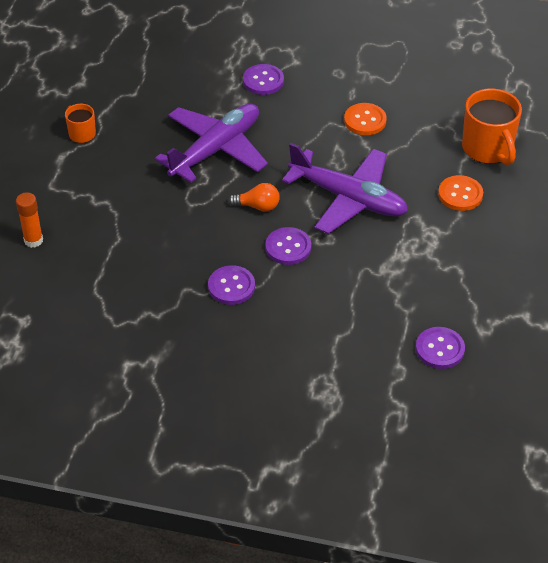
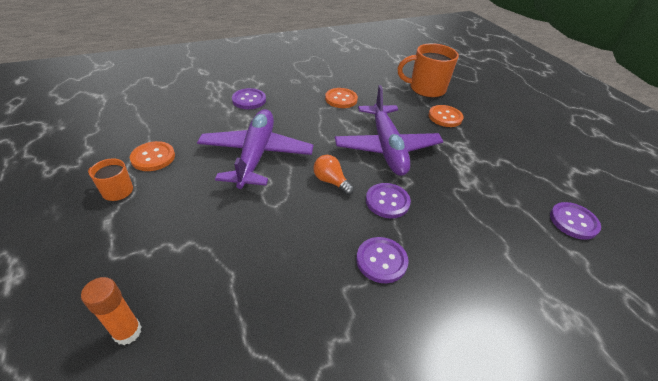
camera: 40 degrees left, 5 degrees down
(128, 113) = (153, 157): none -> orange button
(258, 206) = (331, 181): orange light bulb -> orange light bulb turned 105 degrees counterclockwise
(348, 198) = (386, 147): purple plane -> purple plane turned 90 degrees clockwise
(488, 149) = (426, 89): orange mug -> orange mug turned 150 degrees clockwise

